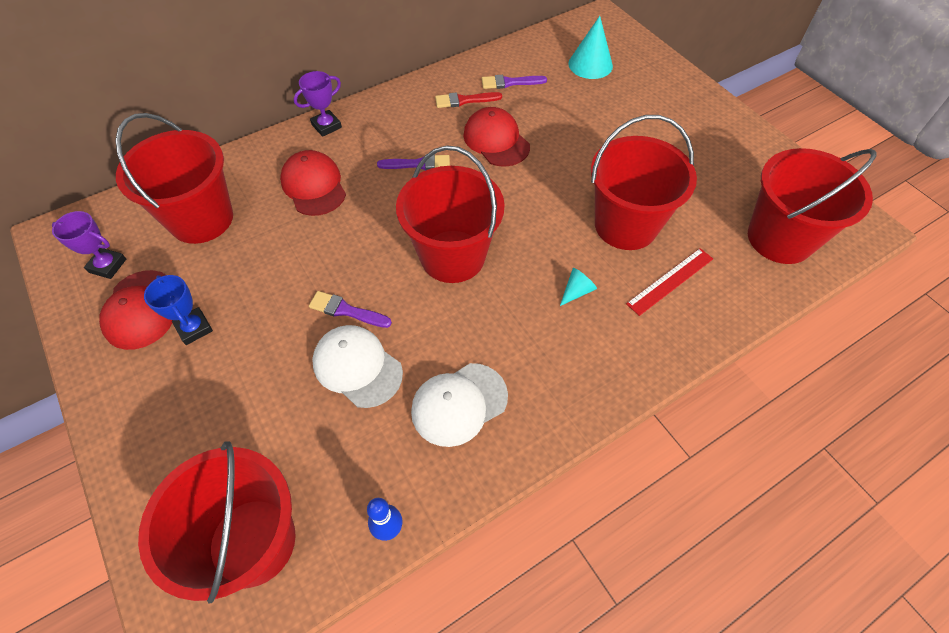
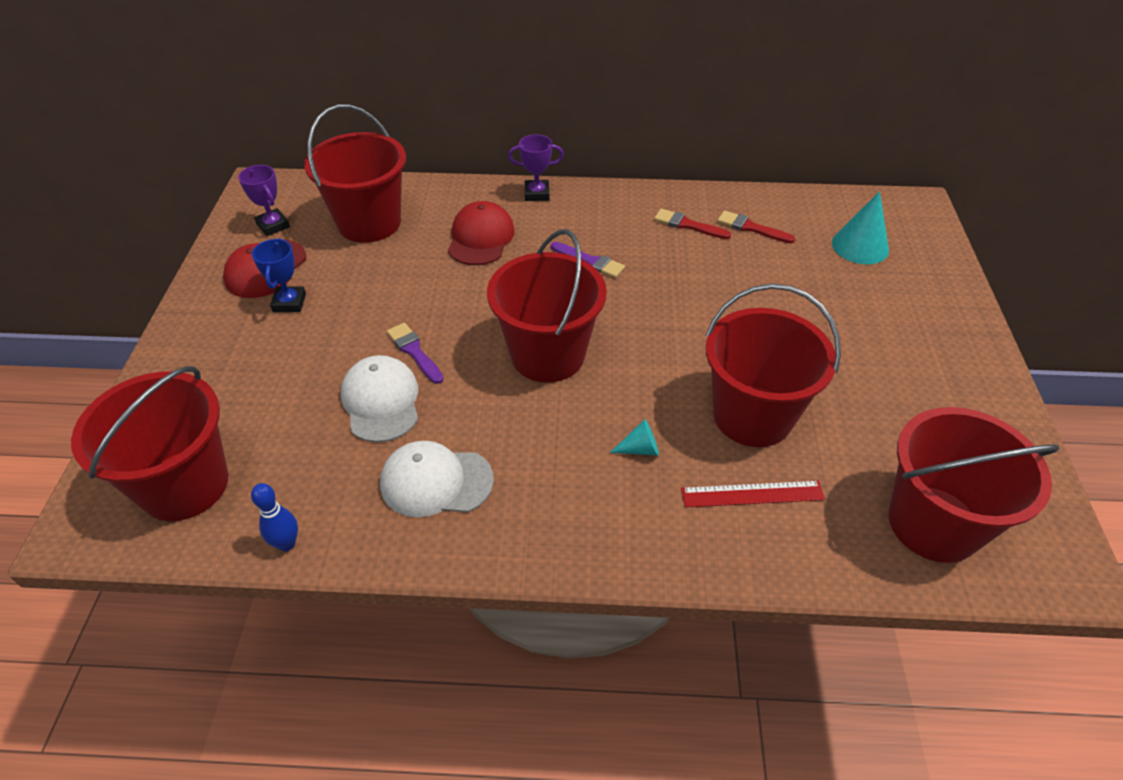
camera: 35 degrees right, 10 degrees down
(496, 140) = (686, 274): red cap -> none
(510, 82) = (751, 228): purple brush -> red brush

